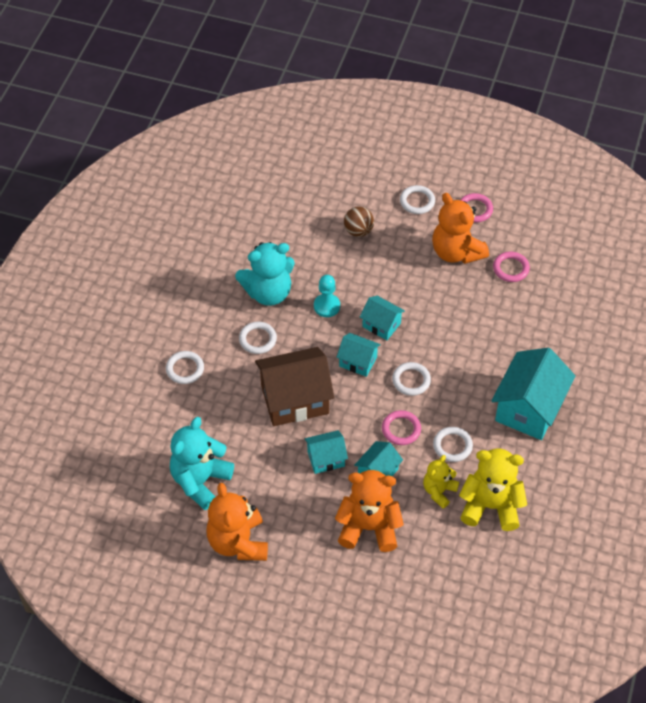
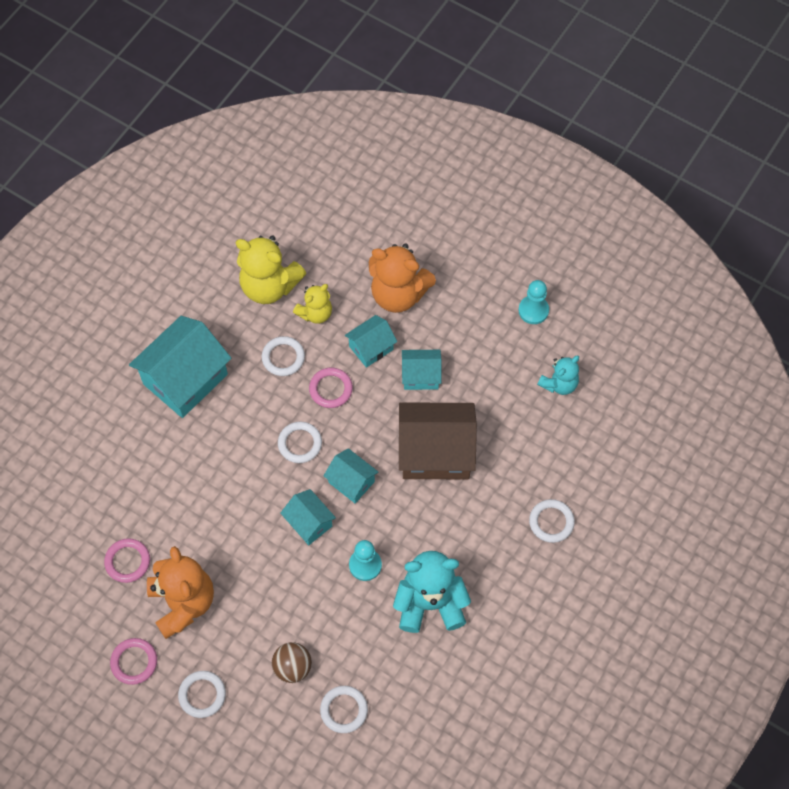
camera: 165 degrees left, 10 degrees up
(200, 481) = (559, 384): turquoise teddy bear -> turquoise teddy bear, size x0.58
(238, 542) = (533, 310): orange teddy bear -> turquoise pawn
(258, 339) = (458, 540): white ring -> white ring (344, 710)

